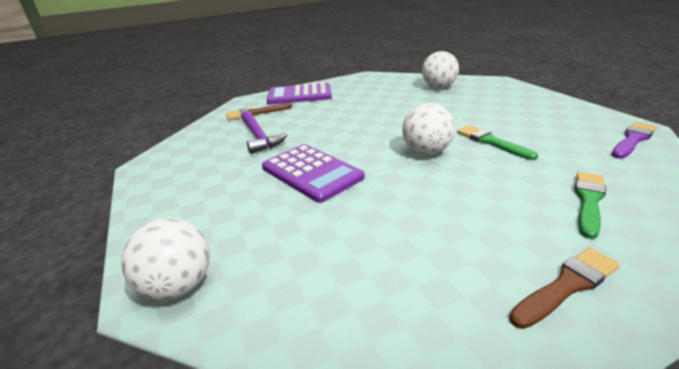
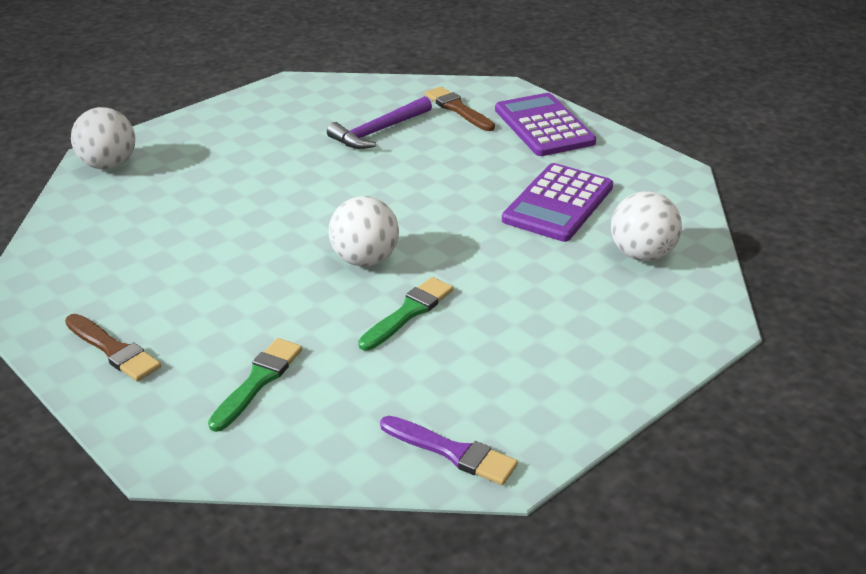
camera: 70 degrees right, 5 degrees up
(311, 173) = (293, 186): purple calculator -> purple calculator (558, 203)
(588, 201) = (258, 381): green brush -> green brush turned 75 degrees counterclockwise

